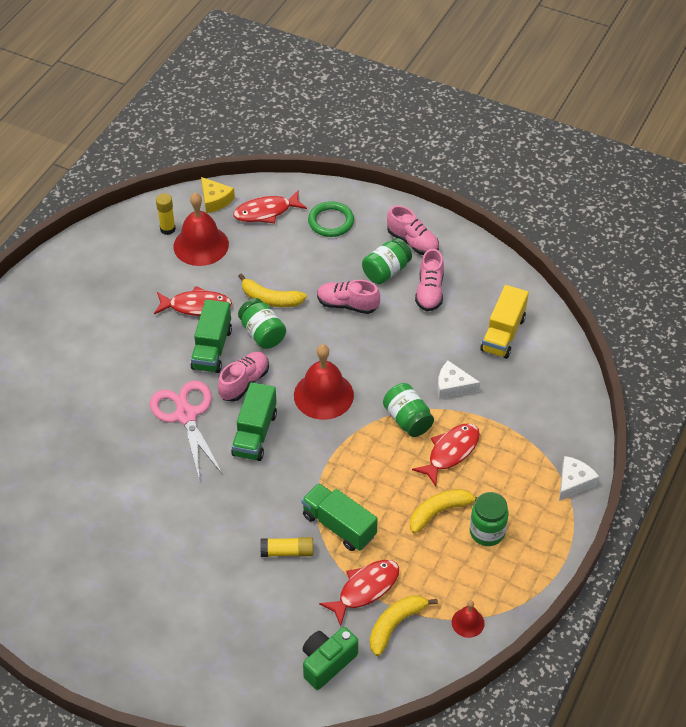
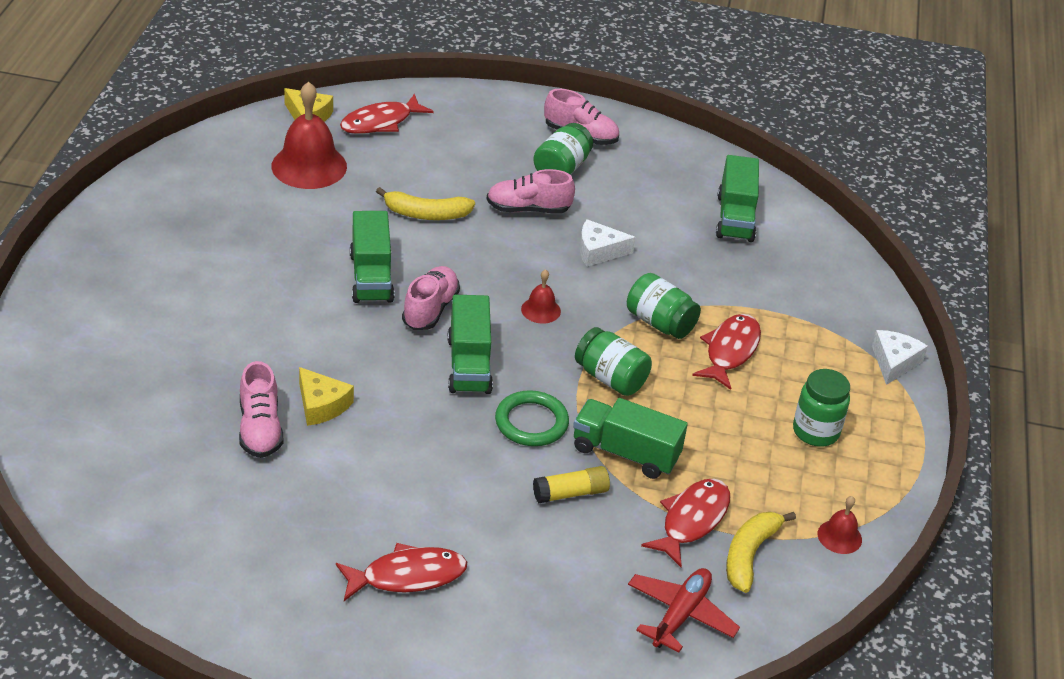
camera: 20 degrees left, 10 degrees down
(141, 450) = (321, 405): none -> yellow cheese
(167, 229) = (257, 153): yellow glue stick -> none
(186, 415) = (367, 356): pink scissors -> none
(196, 306) = (330, 233): red fish -> red fish (407, 576)
(262, 333) = (431, 253): green jar -> green jar (610, 378)
(323, 395) = (541, 310): red bell -> red bell, size x0.49
(327, 663) = (680, 615): green camera -> red plane
(331, 221) = (468, 124): green ring -> green ring (531, 422)
(429, 291) = (625, 184): pink shoe -> pink shoe (260, 429)
(439, 512) = (746, 418): yellow banana -> none
(453, 386) = (700, 280): white cheese -> white cheese (599, 251)
(503, 334) = (735, 218): yellow truck -> green truck

